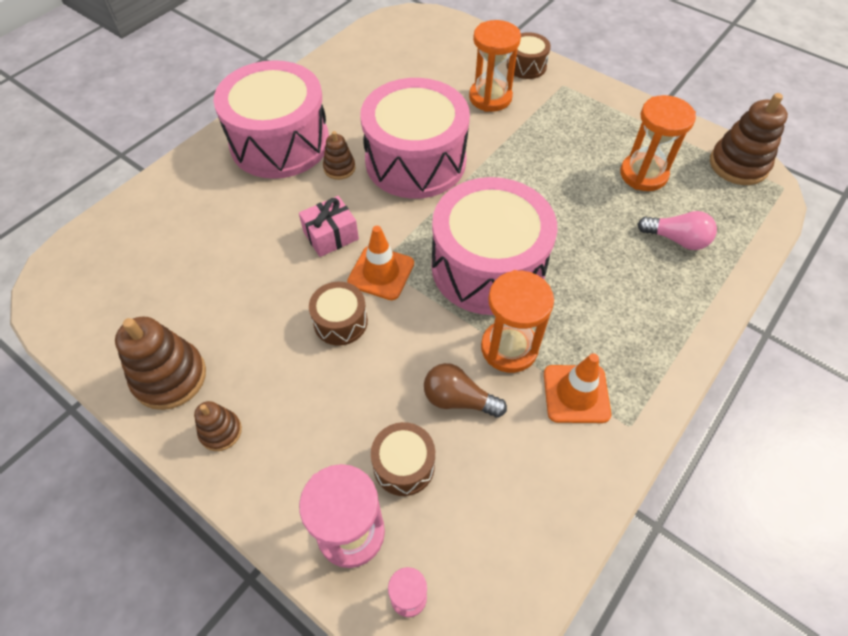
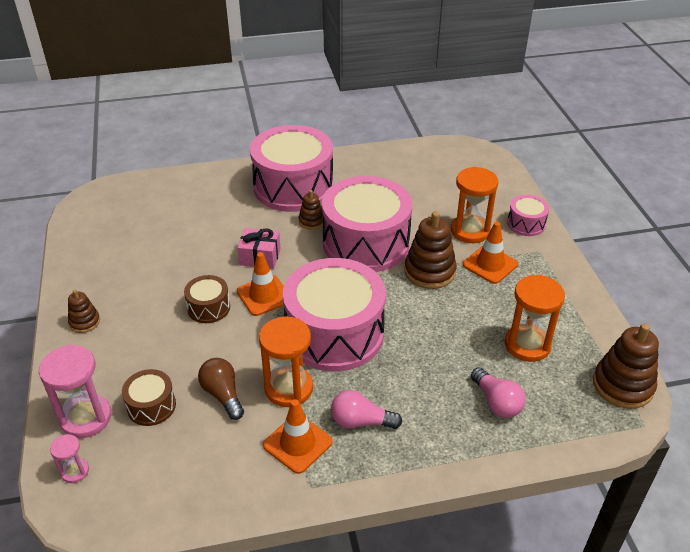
camera: 40 degrees right, 15 degrees down
(170, 377) = (92, 279): brown stacking toy -> brown stacking toy (429, 271)
(526, 66) = (526, 224): brown drum -> pink drum
(539, 120) = (490, 264): none -> orange traffic cone
(601, 333) = (361, 421): none -> pink light bulb

